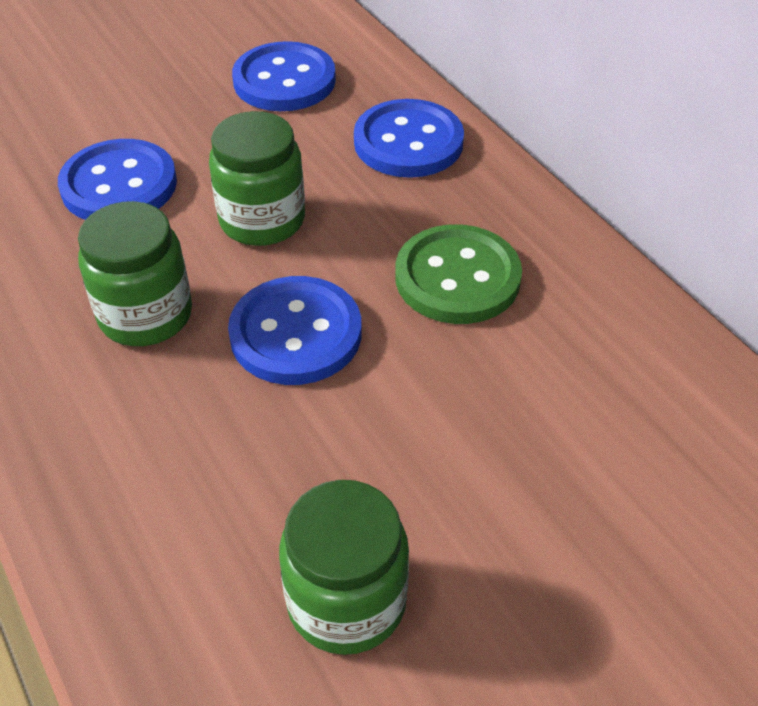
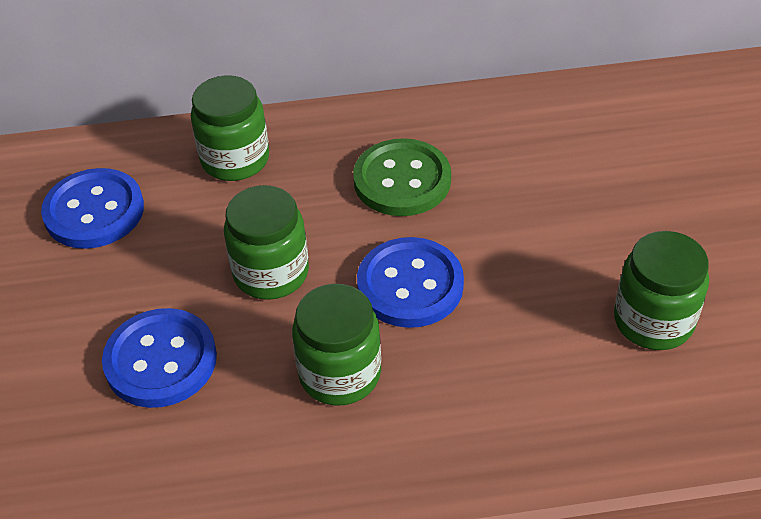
camera: 65 degrees left, 0 degrees up
(408, 142) = (235, 159): blue button -> green jar

